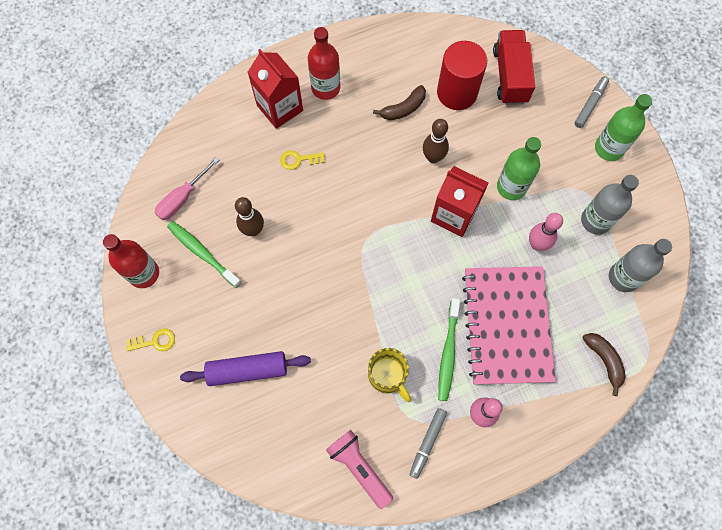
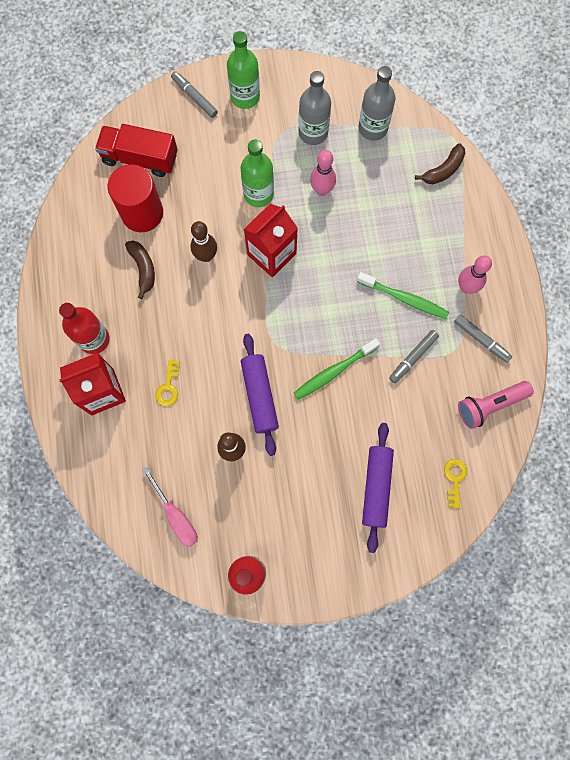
camera: 75 degrees left, 5 degrees up
(155, 341) = (324, 574): yellow key -> yellow key (454, 479)
(202, 253) = (244, 507): green toothbrush -> green toothbrush (334, 371)
(310, 240) = (259, 396): none -> purple rolling pin
(388, 376) = (413, 357): yellow mug -> grey marker
(506, 325) = (392, 240): pink notebook -> none
(604, 360) = (443, 170): brown banana -> brown banana turned 150 degrees clockwise

